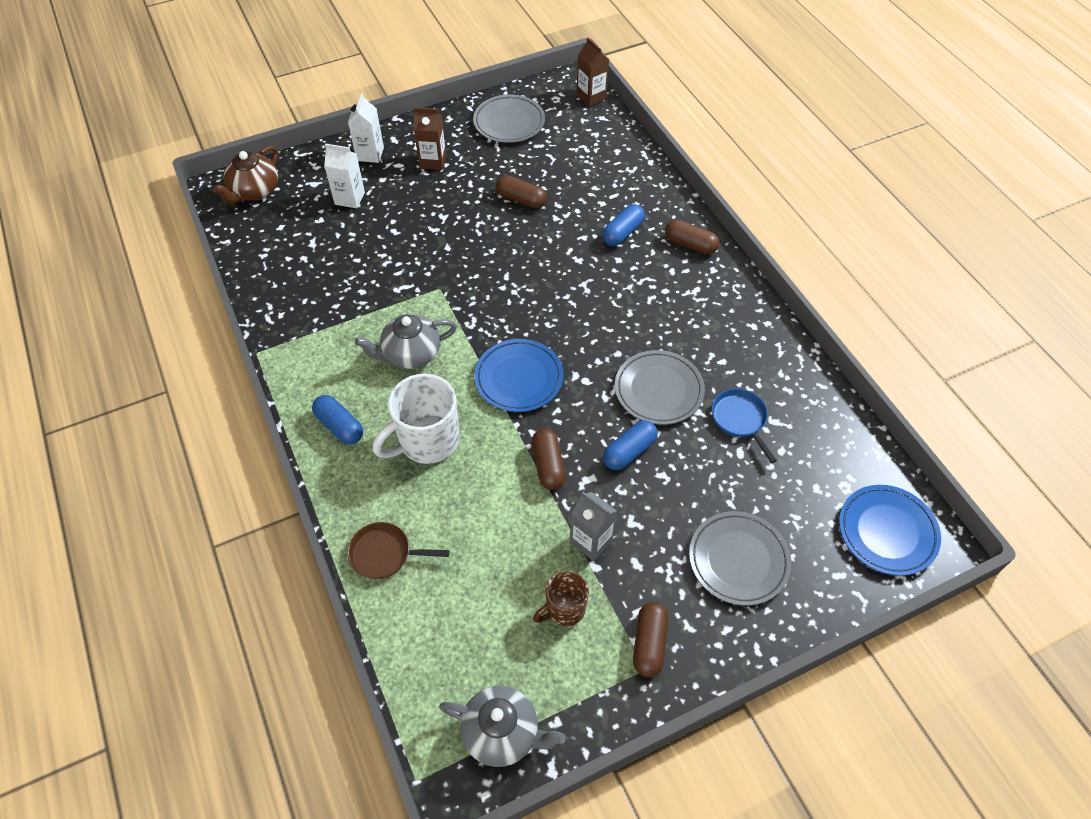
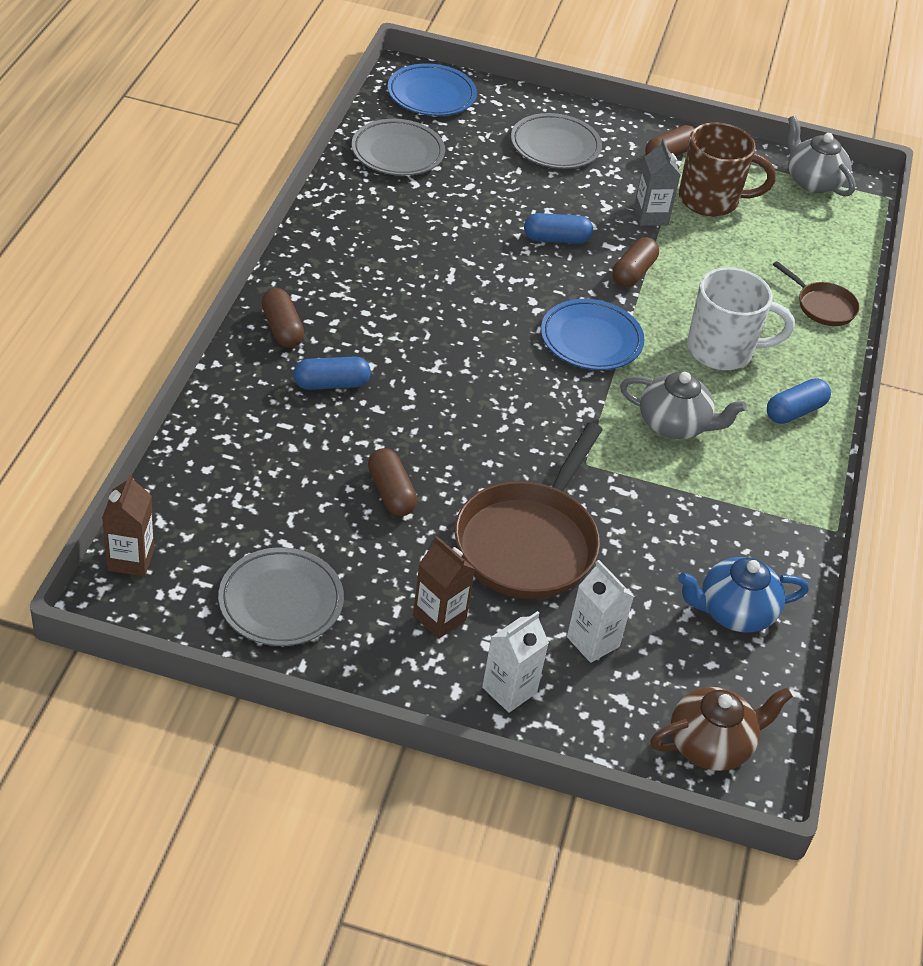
camera: 145 degrees left, 10 degrees down
(287, 261) = (734, 612): none -> blue teapot
(339, 426) = (795, 411): blue capsule -> blue capsule turned 60 degrees clockwise
(427, 223) = (529, 542): none -> brown pan
(564, 609) = (710, 200): brown mug -> brown mug, size x1.72
(658, 390) = (479, 255): grey plate -> grey plate (397, 153)
(740, 420) = (440, 199): blue pan -> none

